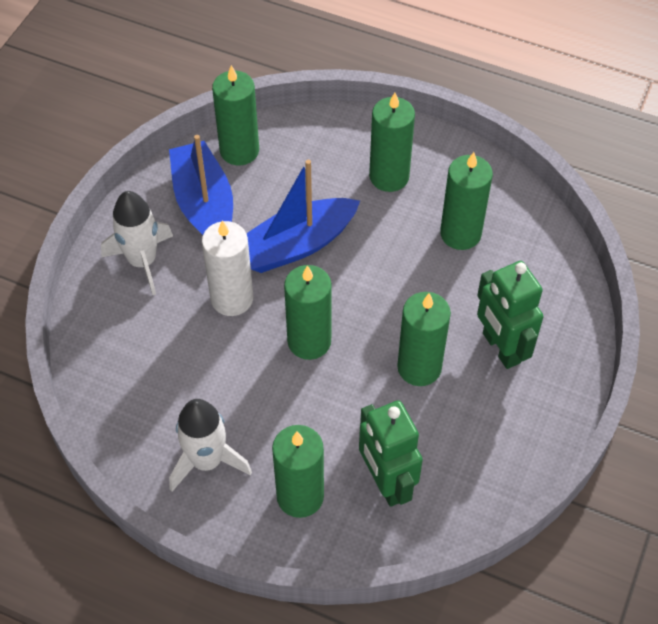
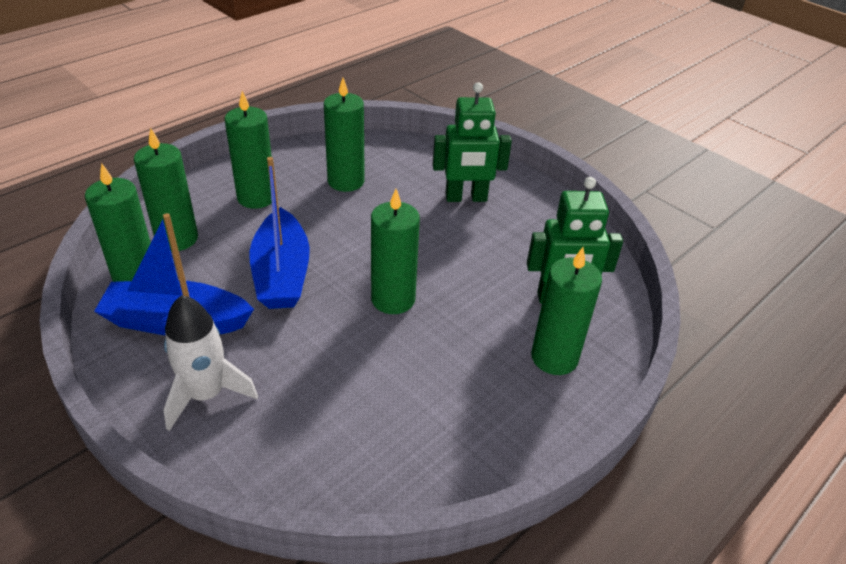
camera: 70 degrees left, 15 degrees down
(207, 461) = (487, 415): white rocket -> none
(232, 298) = (308, 337): white candle -> none
(419, 367) = (459, 244): green candle -> green candle (177, 239)

